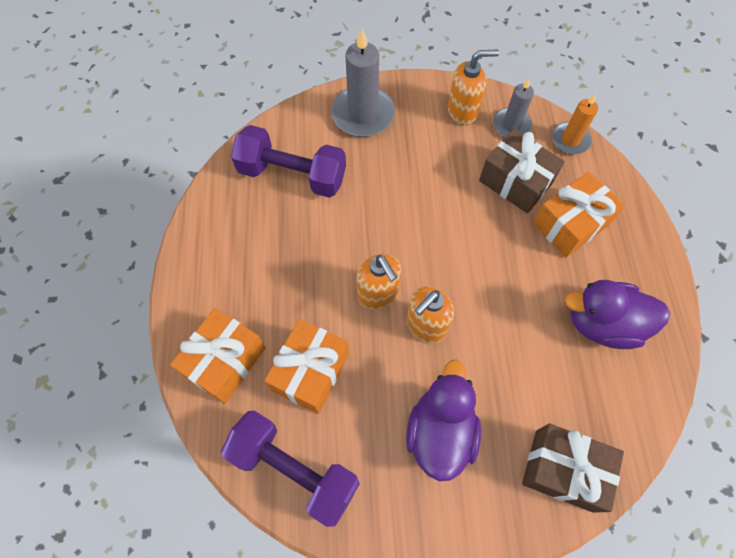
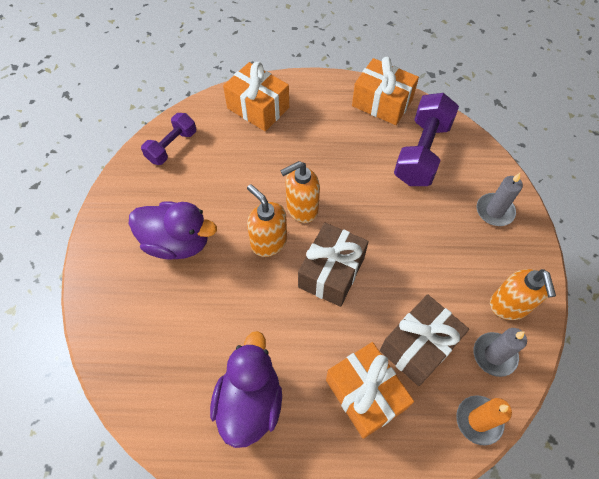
camera: 95 degrees right, 5 degrees down
(294, 470) = (172, 146): purple dumbbell -> purple dumbbell, size x0.61
(310, 371) = (241, 158): orange gift -> orange gift (382, 103)
(363, 114) = (494, 211): grey candle -> grey candle, size x0.61
(563, 470) = (124, 333): brown gift -> brown gift (331, 272)

